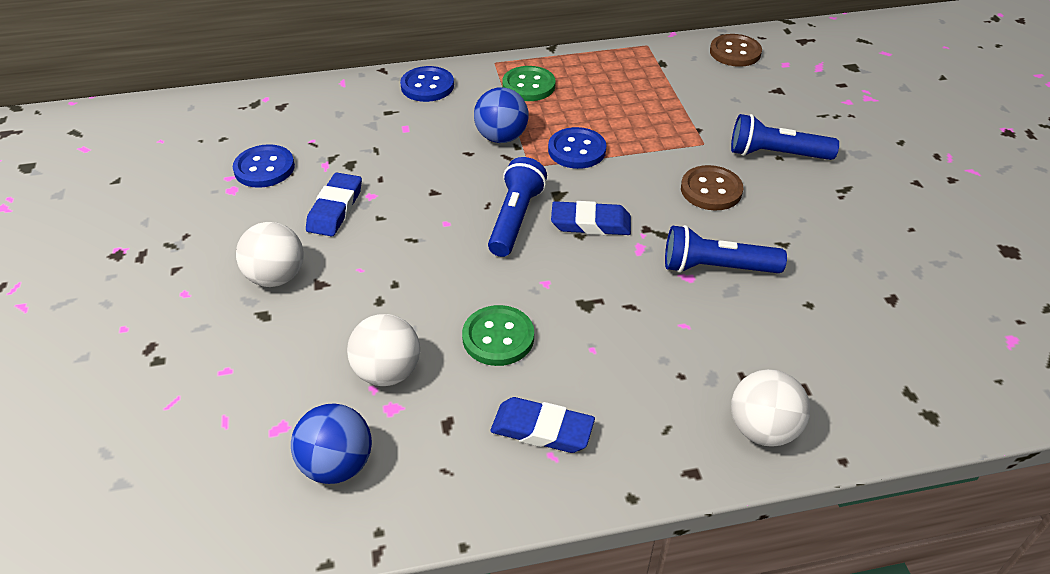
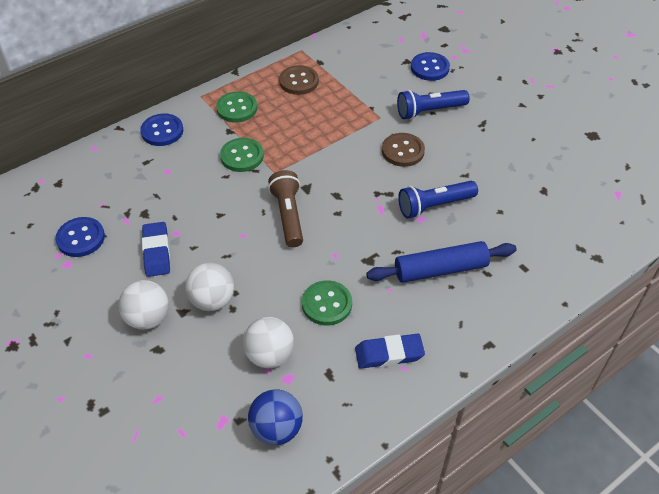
camera: 25 degrees left, 5 degrees up
(501, 137) = (242, 156): blue ball -> green button
(515, 219) = (288, 216): blue flashlight -> brown flashlight
(577, 150) = (300, 149): blue button -> blue button (430, 68)
(590, 223) = (339, 202): blue eraser -> none
(678, 349) = (440, 269): none -> blue rolling pin
(735, 52) = (364, 39): brown button -> brown button (299, 81)
(762, 429) = (513, 302): white ball -> white ball (212, 300)

